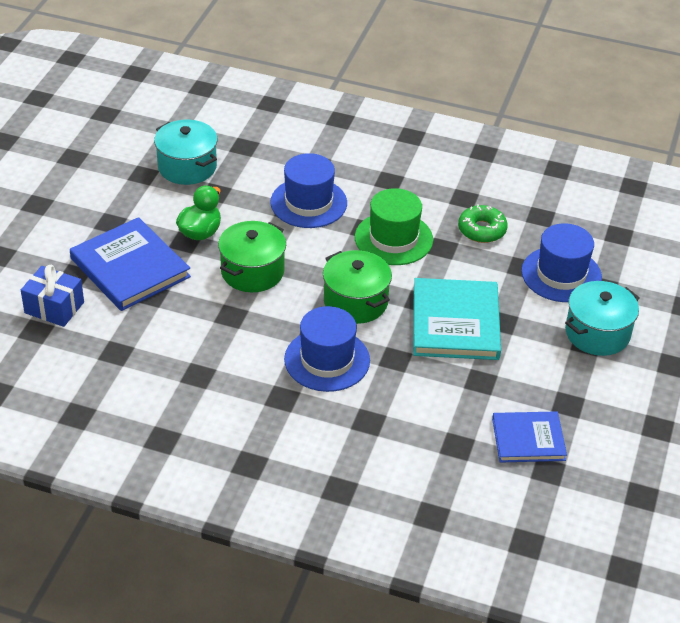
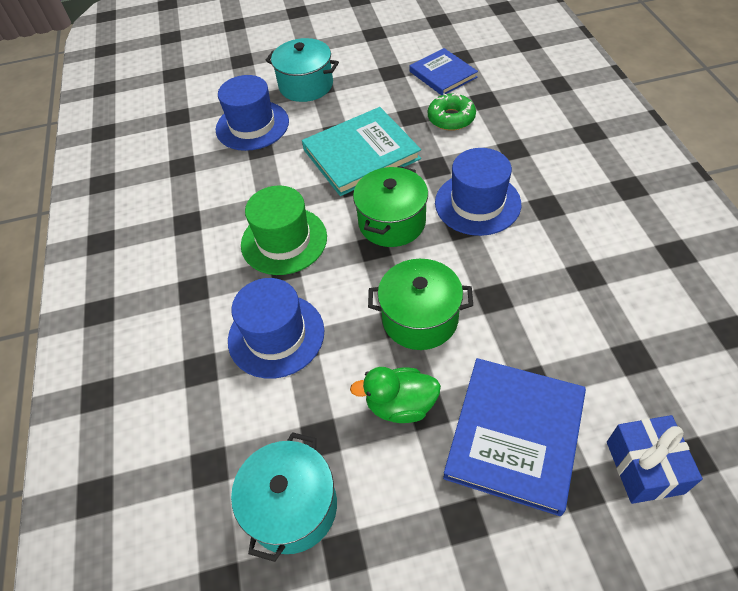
camera: 115 degrees left, 10 degrees up
(482, 230) = (227, 191): green donut -> green donut (451, 118)

